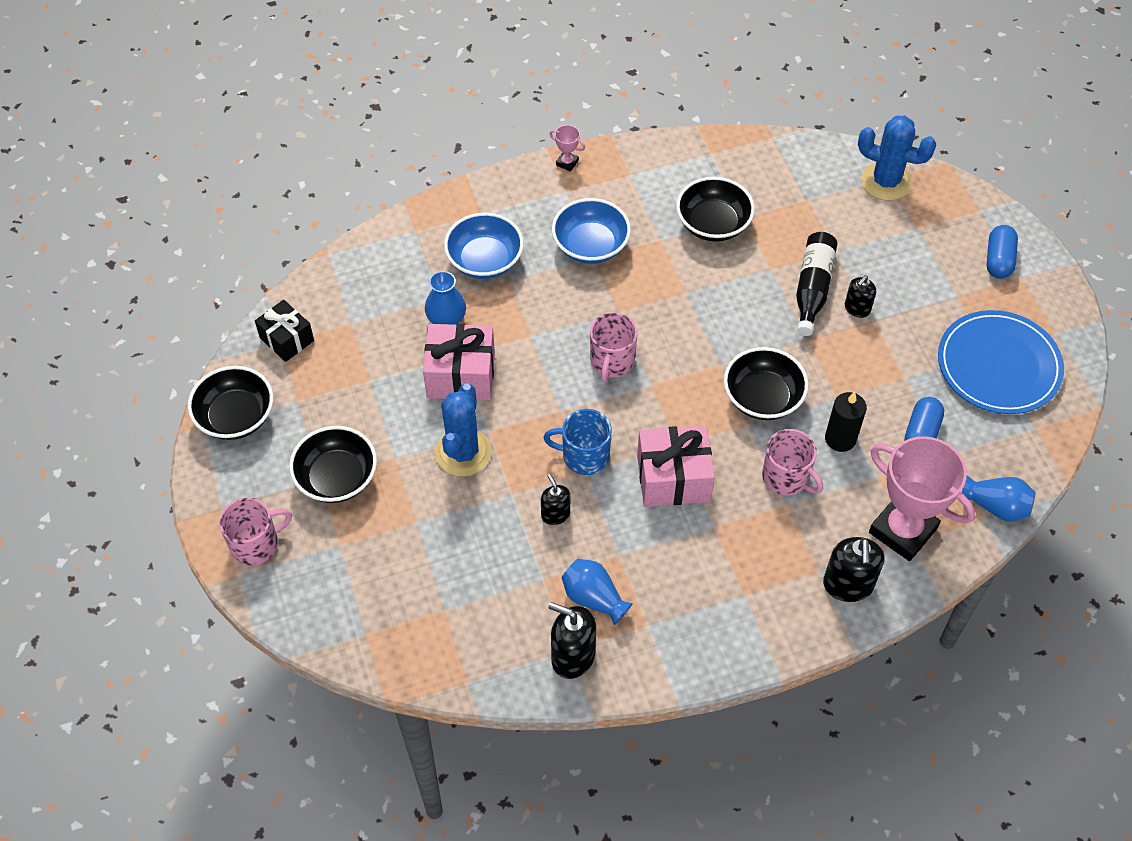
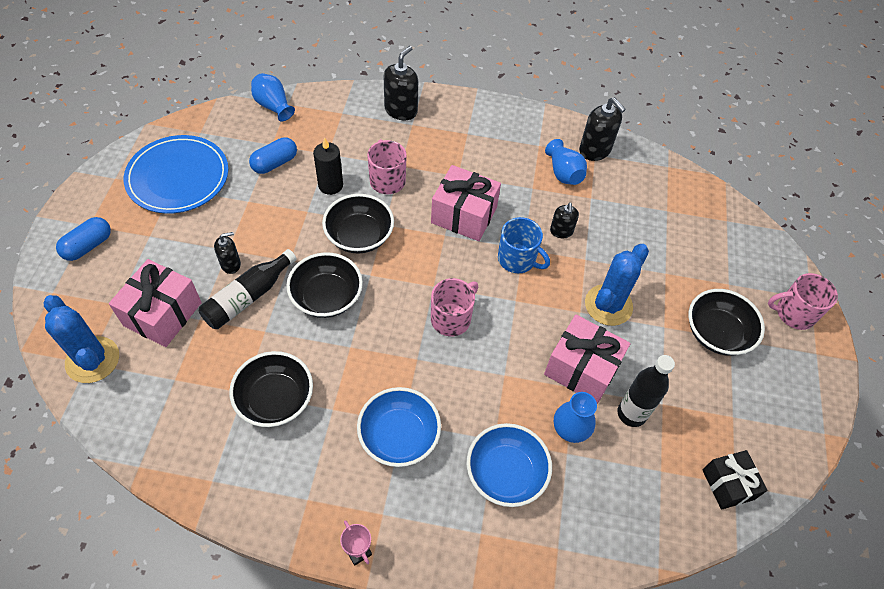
camera: 155 degrees left, 0 degrees up
(236, 417) = (792, 428): black bowl -> black bowl (327, 297)
(396, 357) = (631, 414): none -> black bottle
(870, 239) = (162, 314): none -> pink gift
(902, 530) = (342, 120): pink trophy -> none

